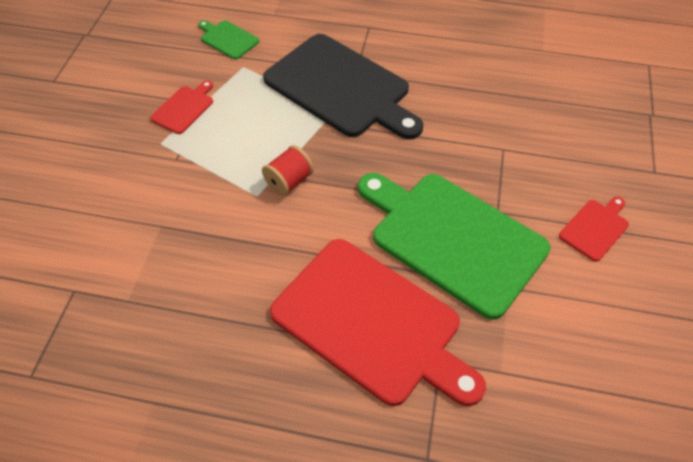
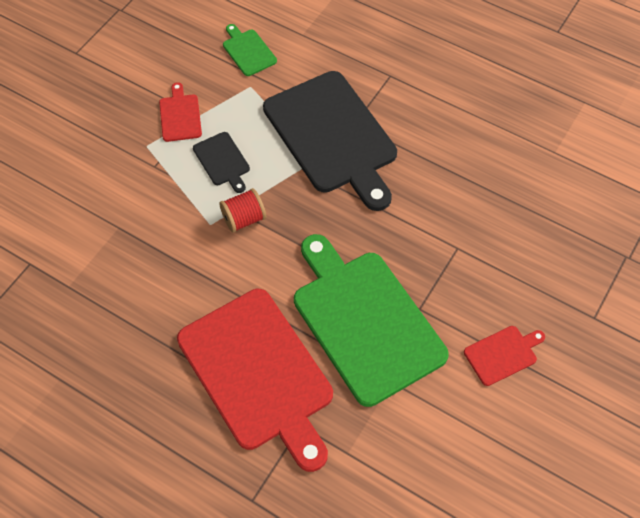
camera: 20 degrees right, 5 degrees up
(184, 108) = (180, 116): red cutting board -> red cutting board turned 60 degrees counterclockwise
(244, 136) = (222, 161): none -> black cutting board

